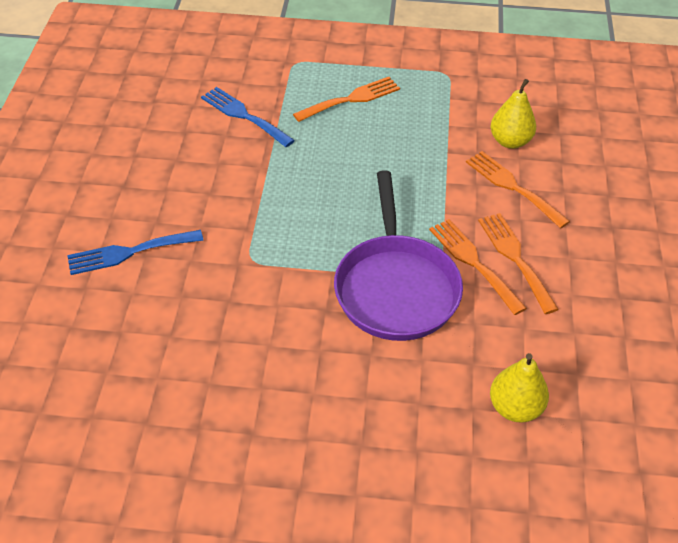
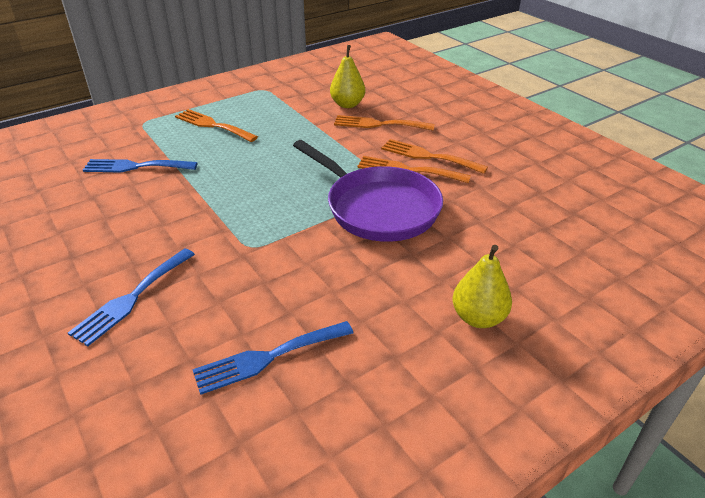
camera: 40 degrees left, 10 degrees down
(167, 368) = (267, 358): none -> blue fork
(351, 99) = (212, 125): orange fork -> orange fork turned 75 degrees counterclockwise
(515, 407) = (535, 229): yellow pear -> yellow pear (478, 318)

